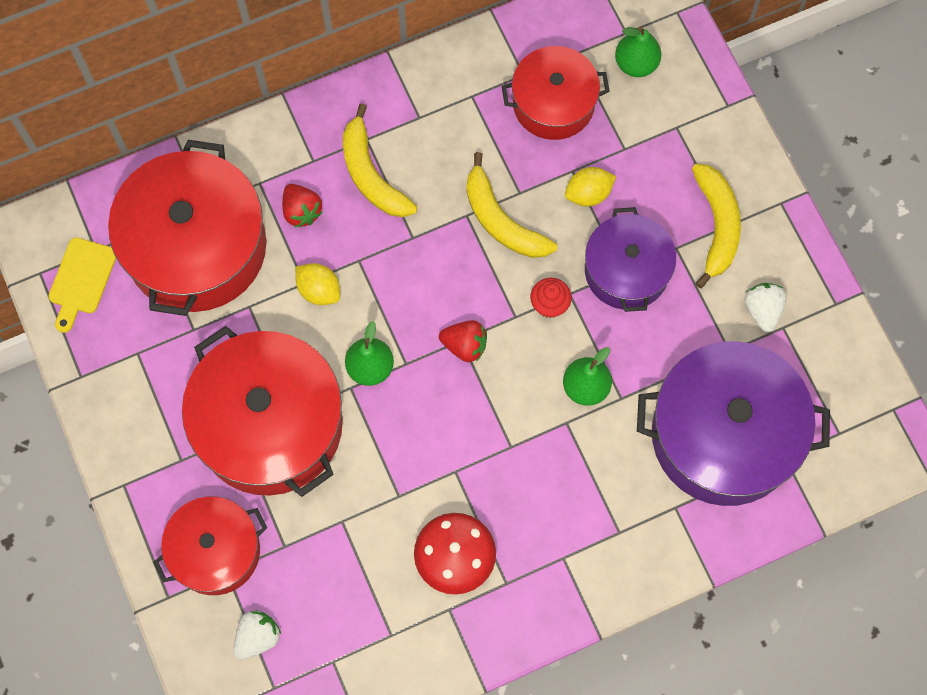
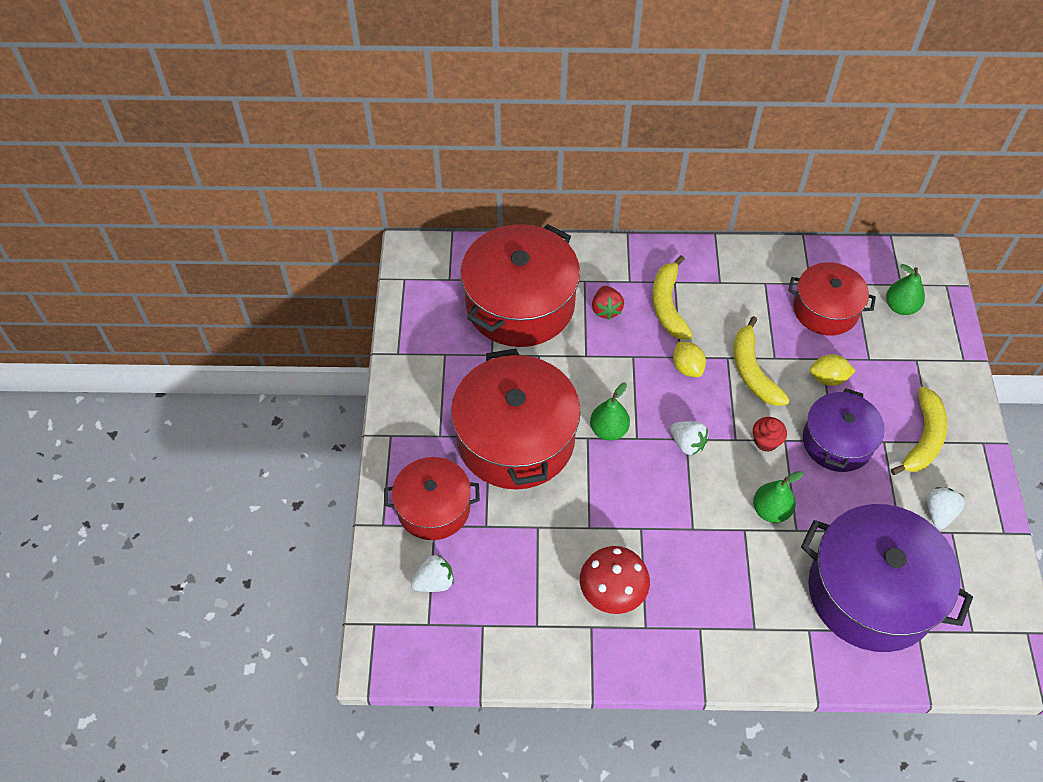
camera: 25 degrees right, 15 degrees down
(81, 280) = (430, 294): yellow cutting board -> none
(319, 290) = (594, 364): yellow lemon -> yellow lemon (687, 367)
(464, 345) = (687, 443): red strawberry -> white strawberry

